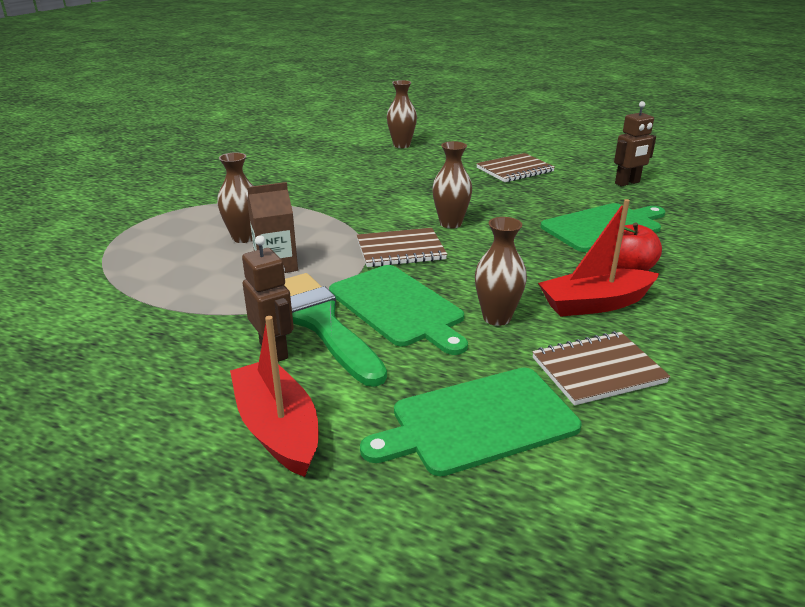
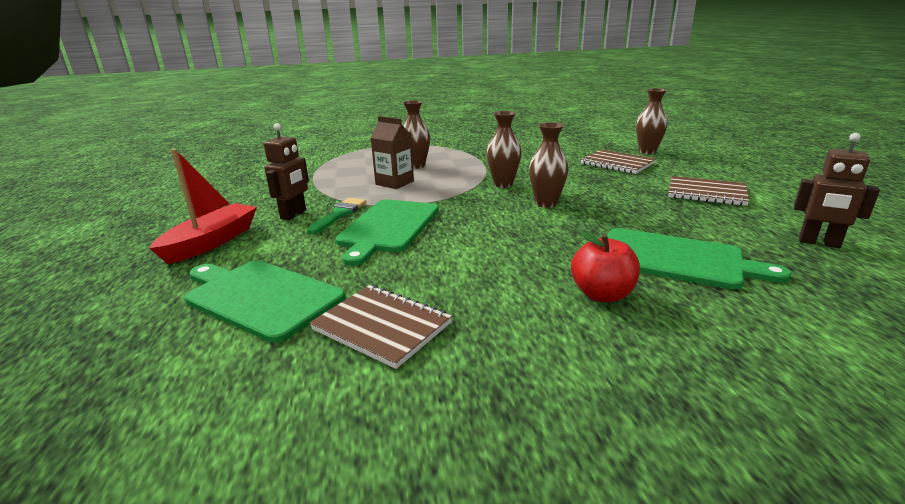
camera: 55 degrees right, 5 degrees down
(320, 322) = (339, 214): green brush -> green brush, size x0.54
(400, 250) = (472, 203): brown notebook -> brown notebook (617, 163)
(496, 318) = (417, 262): brown vase -> brown vase (503, 184)
(595, 304) = (503, 295): red boat -> none

